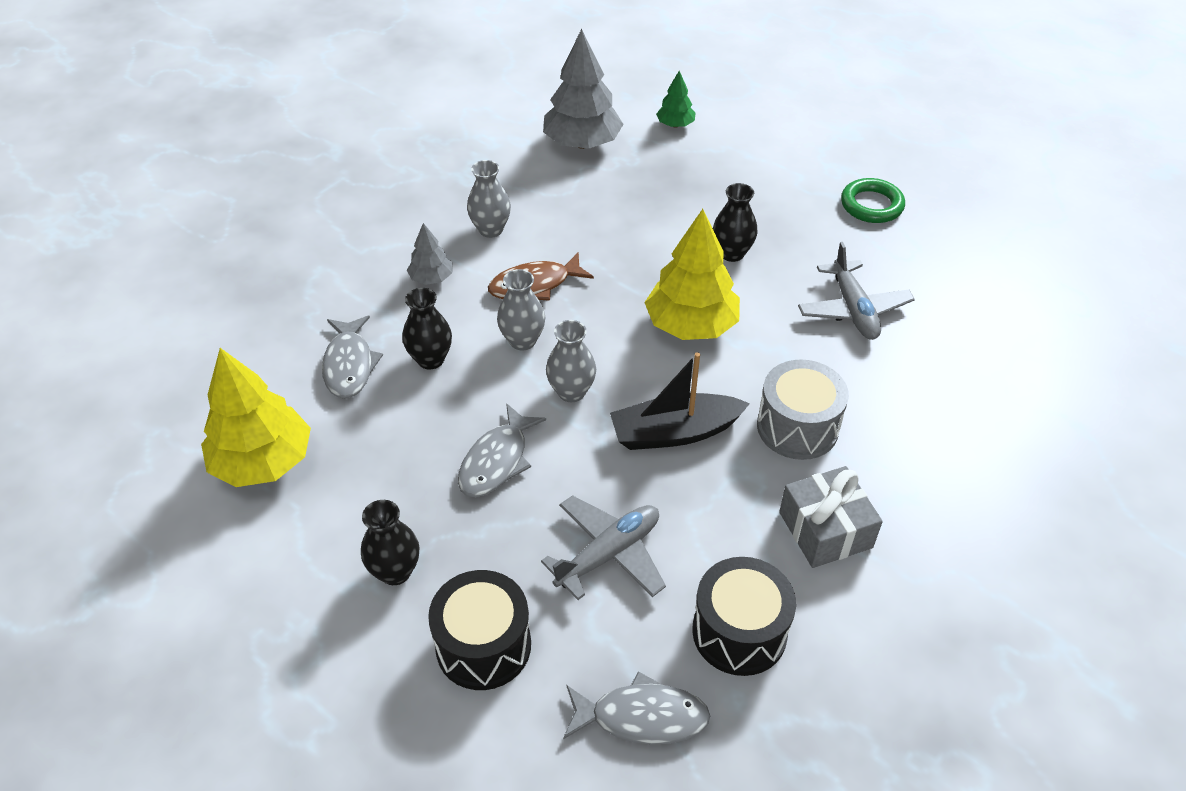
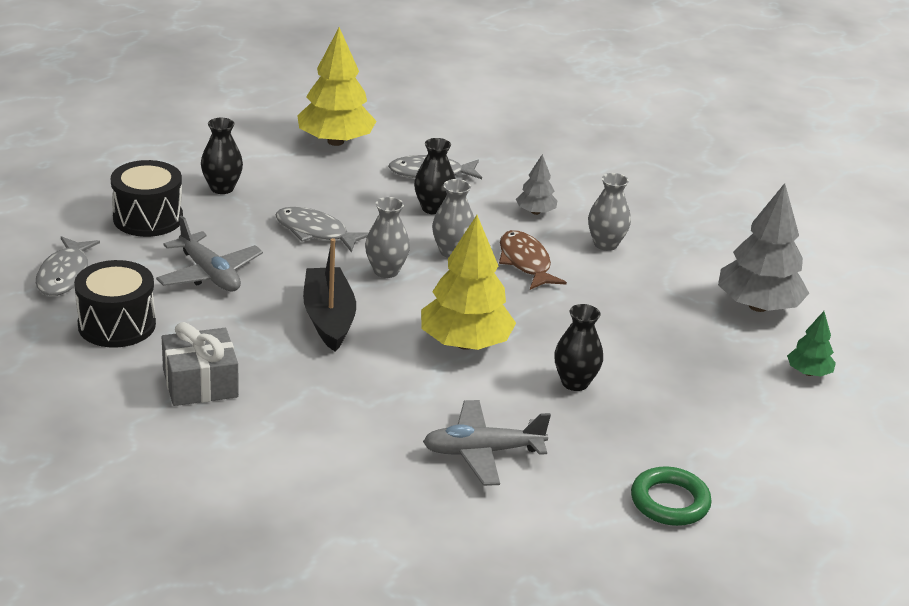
camera: 90 degrees right, 15 degrees down
(797, 427) = (321, 387): grey drum -> none

